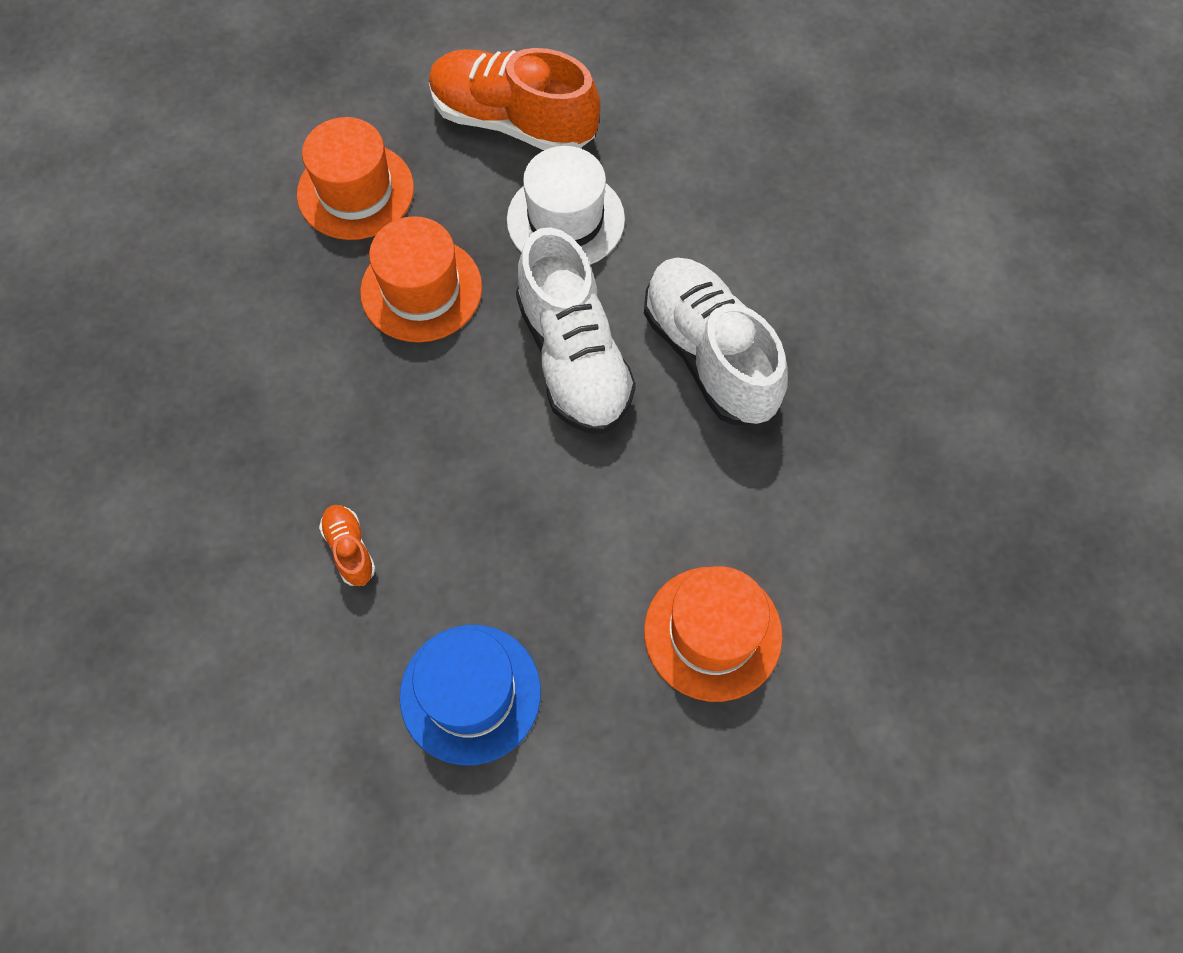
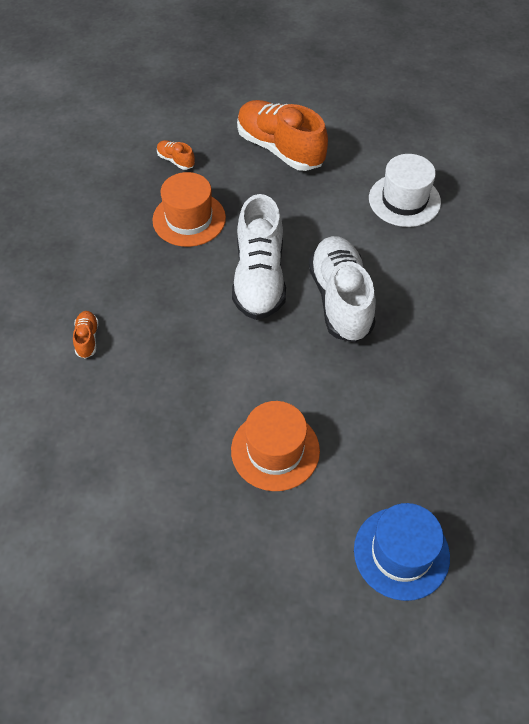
camera: 20 degrees right, 10 degrees down
(355, 191) = (176, 160): orange hat -> orange shoe
(470, 693) = (118, 436): blue hat -> blue hat (401, 553)
(565, 220) = (287, 206): white hat -> white hat (404, 200)

